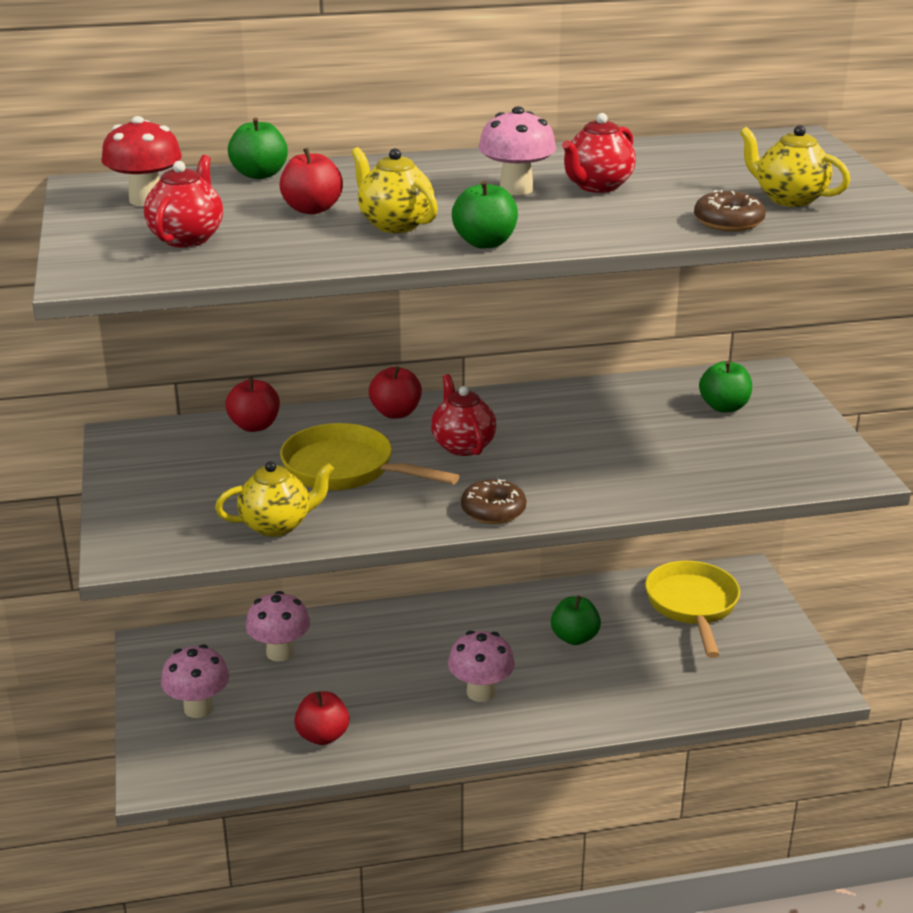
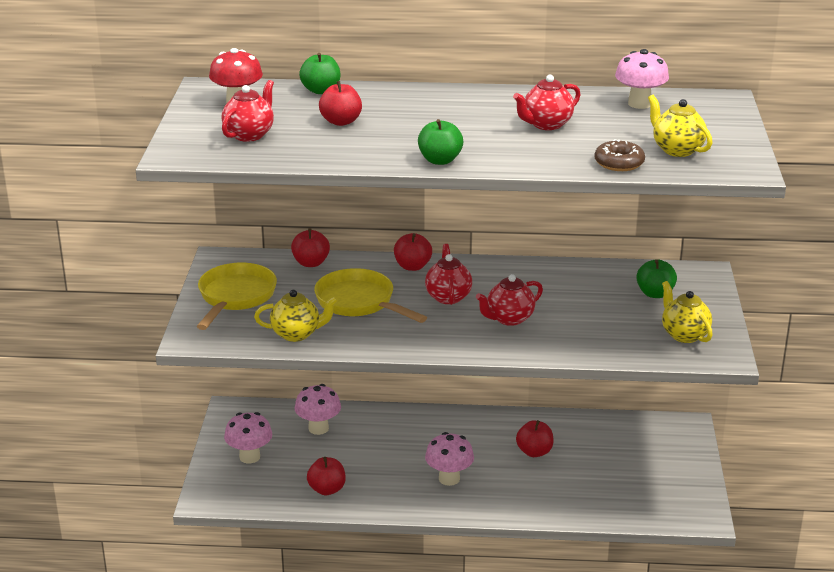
camera: 15 degrees right, 0 degrees up
(395, 224) = (389, 139): yellow teapot -> yellow teapot (684, 335)
(493, 510) = (446, 345): brown donut -> none
(516, 189) = (488, 121): pink mushroom -> pink mushroom (639, 104)
(558, 464) = (509, 319): none -> red teapot
(574, 638) = (534, 452): green apple -> red apple
(692, 606) = (634, 443): yellow pan -> yellow pan (235, 297)

